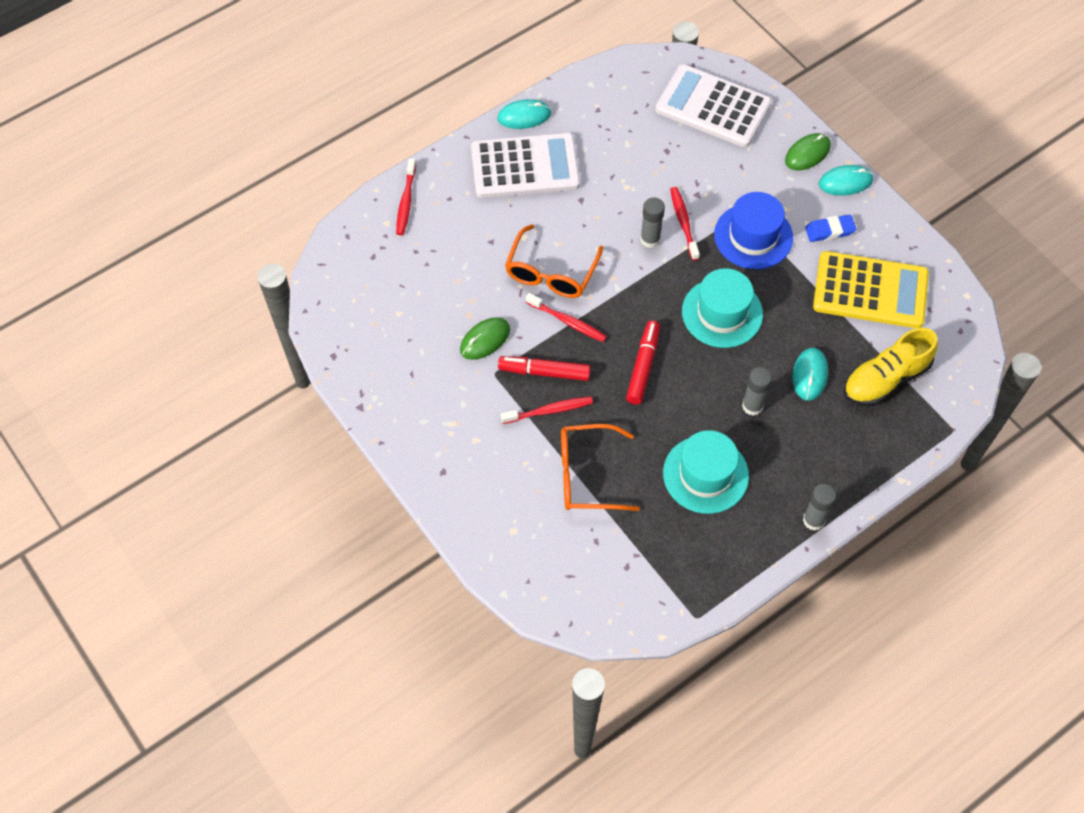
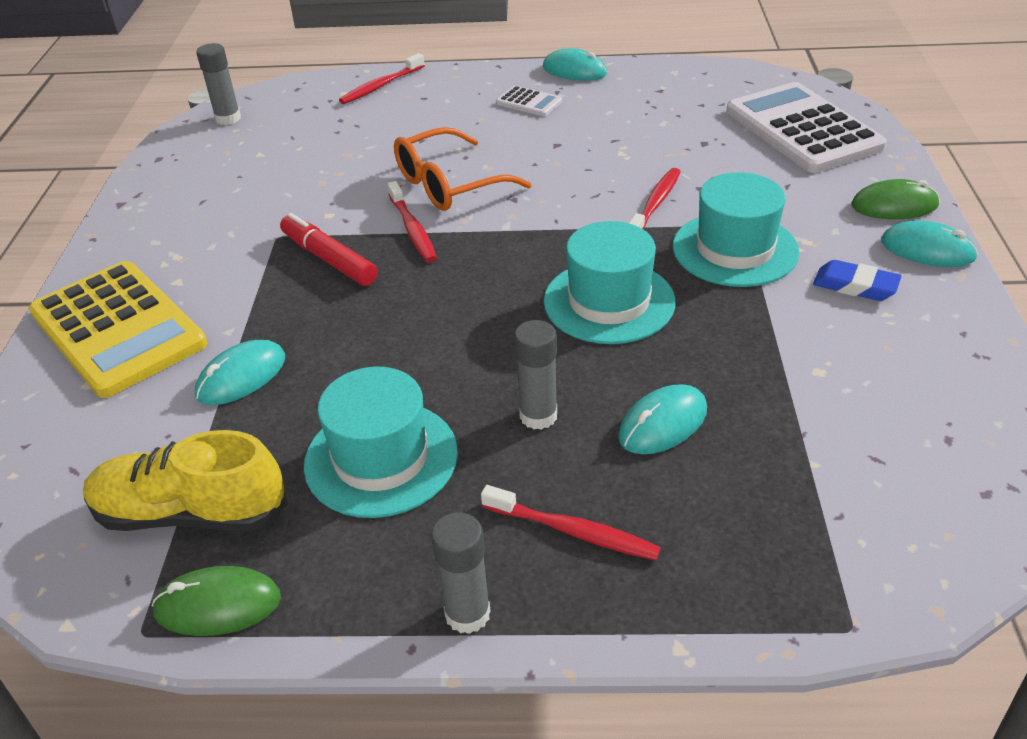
camera: 40 degrees right, 20 degrees down
(485, 340) = (308, 207): green mouse -> green mouse (218, 605)
(525, 166) = (529, 102): white calculator -> white calculator, size x0.43
(549, 410) = (286, 294): red toothbrush -> red toothbrush (573, 531)
(588, 475) = (241, 376): orange glasses -> turquoise mouse
(643, 366) = (445, 306): red marker -> none
(650, 239) = (596, 202): grey glue stick -> grey glue stick (228, 118)
(753, 236) = (735, 249): blue hat -> turquoise hat
(870, 290) = (860, 373): yellow calculator -> yellow calculator (118, 328)
(885, 379) = (785, 490): yellow shoe -> yellow shoe (191, 513)

